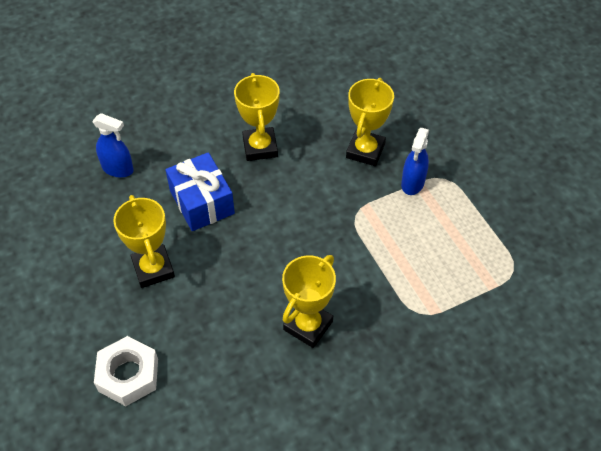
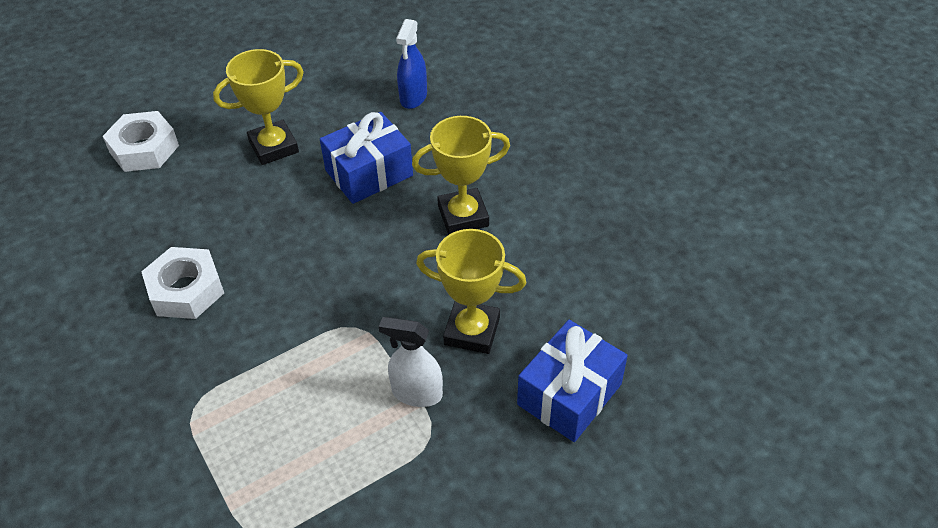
camera: 85 degrees right, 5 degrees down
(308, 325) = (186, 290): yellow trophy -> white nut
(412, 183) = (416, 393): blue spray bottle -> white spray bottle
(417, 109) = (569, 394): none -> blue gift

